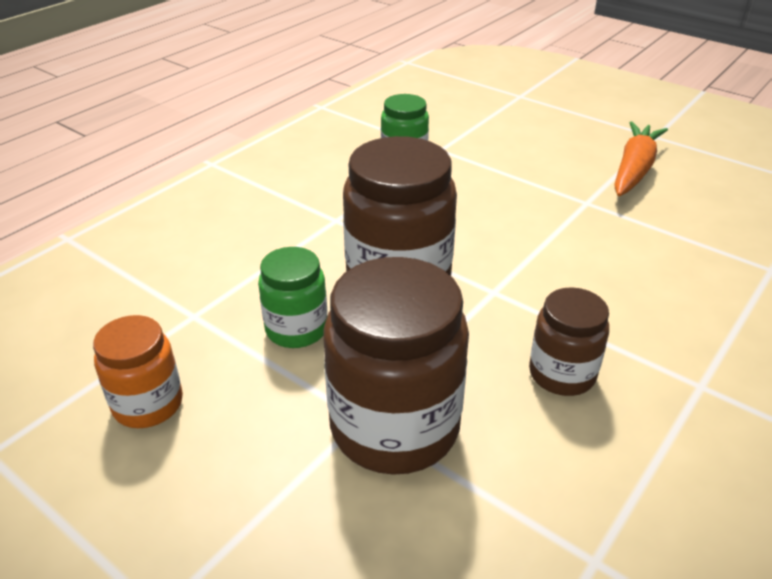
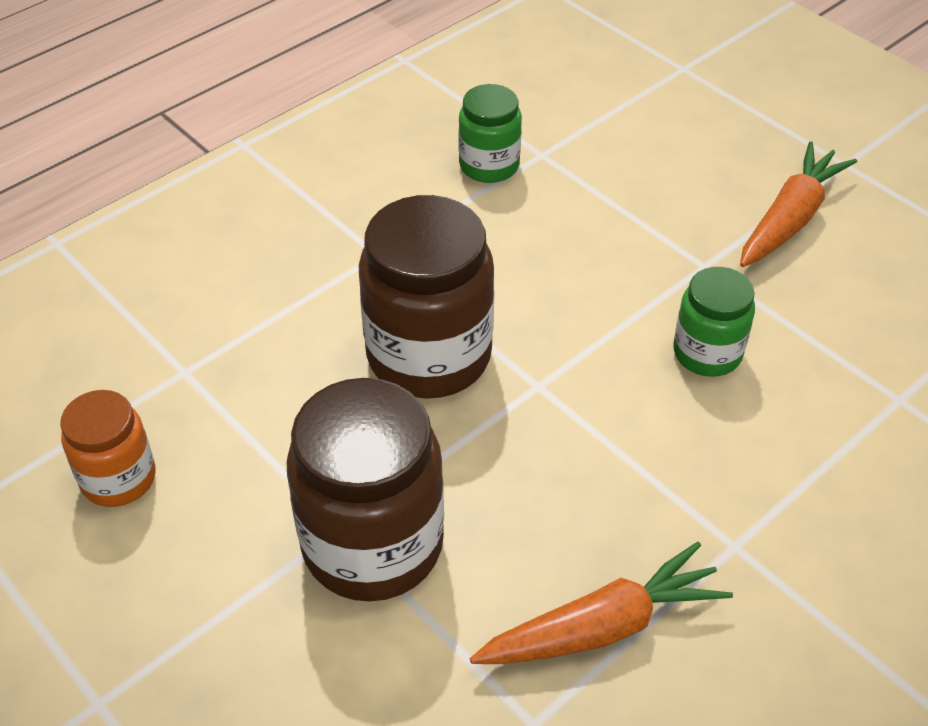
camera: 10 degrees right, 10 degrees up
(296, 329) = (295, 406): green jar -> green jar (707, 353)
(562, 374) = (579, 507): brown jar -> none
(621, 465) = (602, 626): none -> orange carrot

